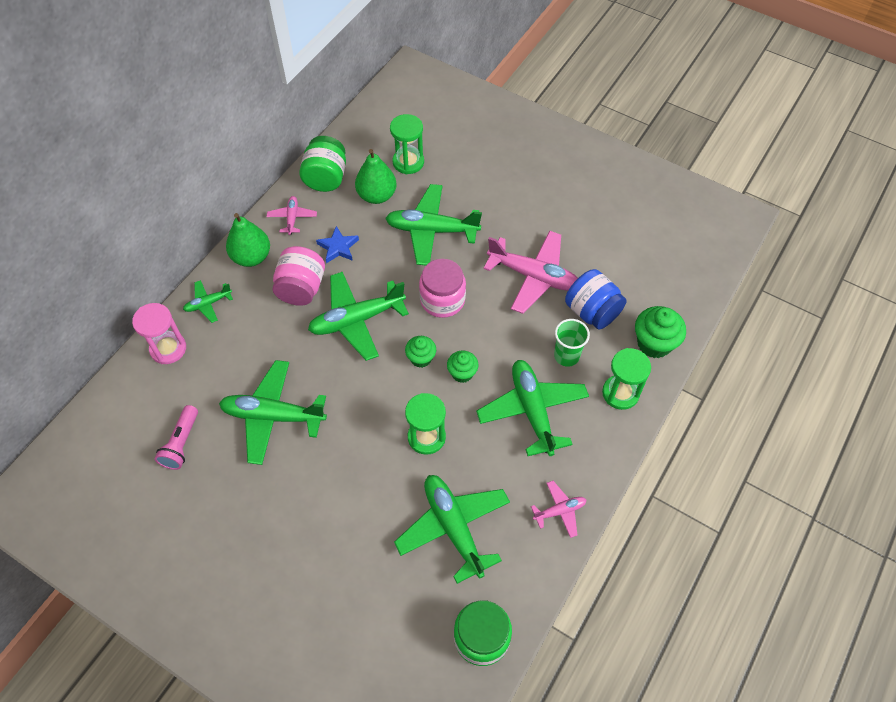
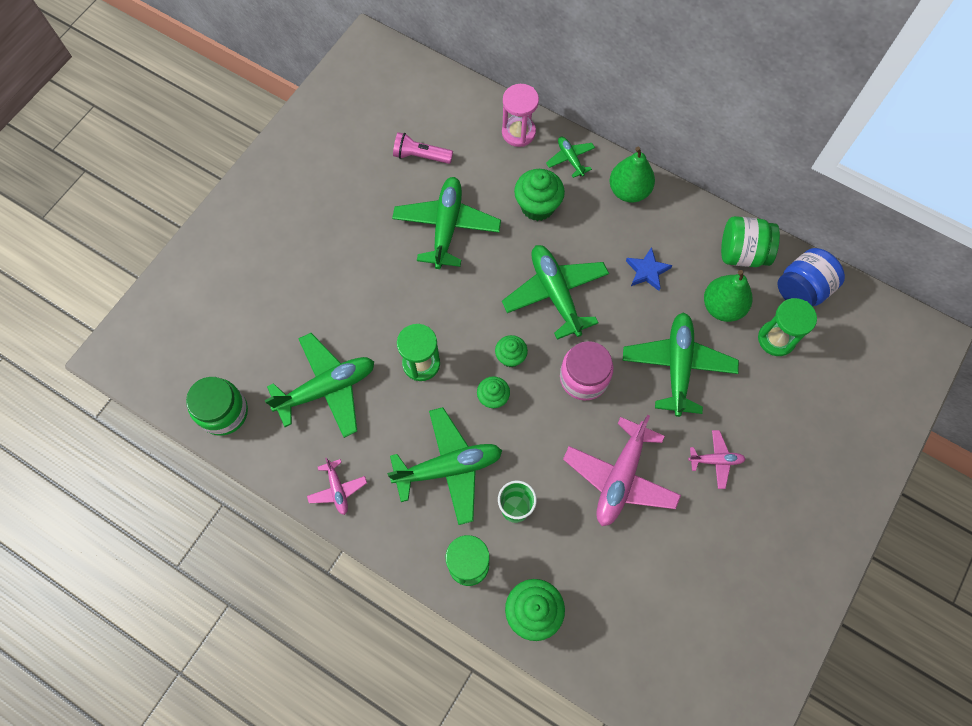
camera: 90 degrees right, 10 degrees up
(259, 333) = (537, 206): none -> green cupcake
(292, 218) = (682, 224): pink plane -> pink plane (715, 460)
(301, 288) = (592, 239): pink jar -> none
(592, 312) = (574, 542): blue jar -> blue jar (801, 289)

